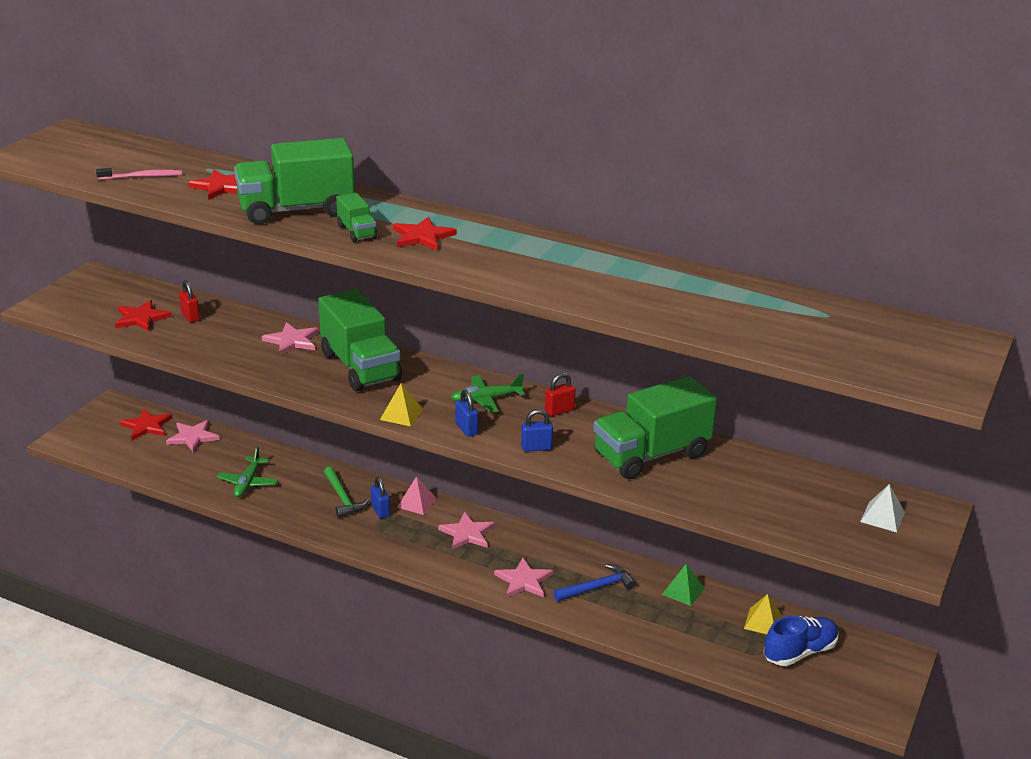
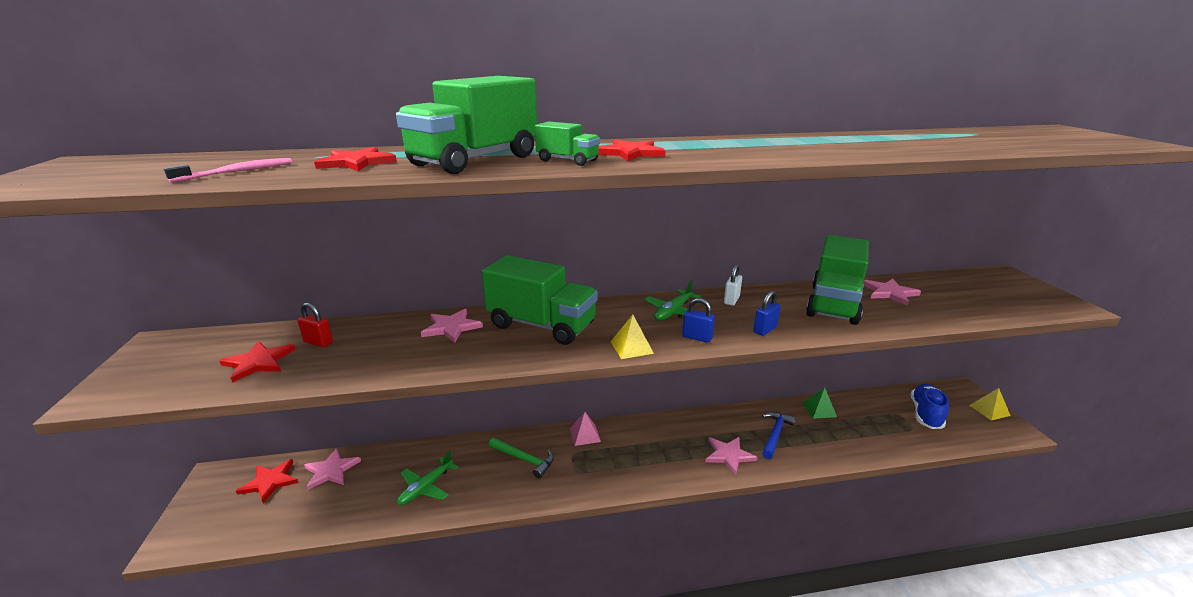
camera: 35 degrees left, 5 degrees down
(248, 482) = (426, 487): green plane -> green plane turned 60 degrees clockwise
(380, 511) = (565, 455): blue padlock -> none
(467, 533) = (648, 440): pink star -> pink star (890, 293)
(559, 411) = (731, 300): red padlock -> white padlock
(763, 622) = (882, 406): yellow pyramid -> yellow pyramid (989, 410)
(882, 517) = (1000, 287): white pyramid -> none

